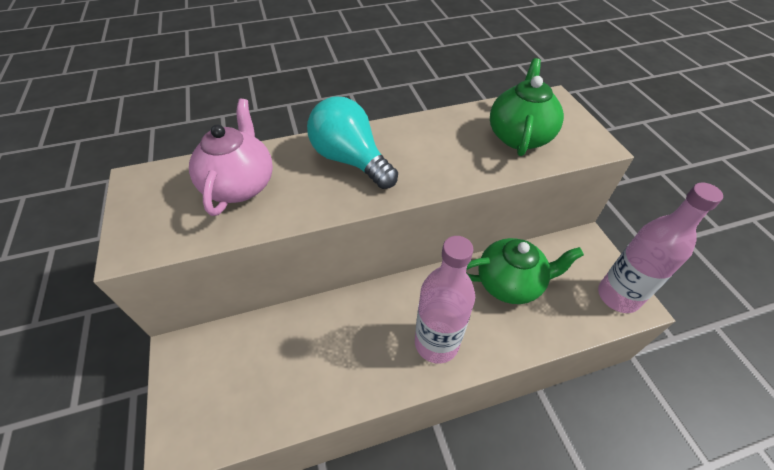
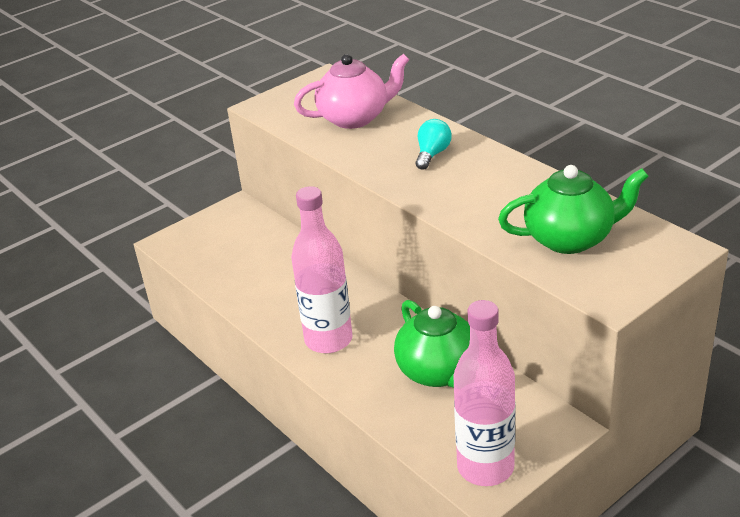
camera: 70 degrees right, 15 degrees down
(350, 160) = (432, 154): turquoise light bulb -> turquoise light bulb, size x0.53

